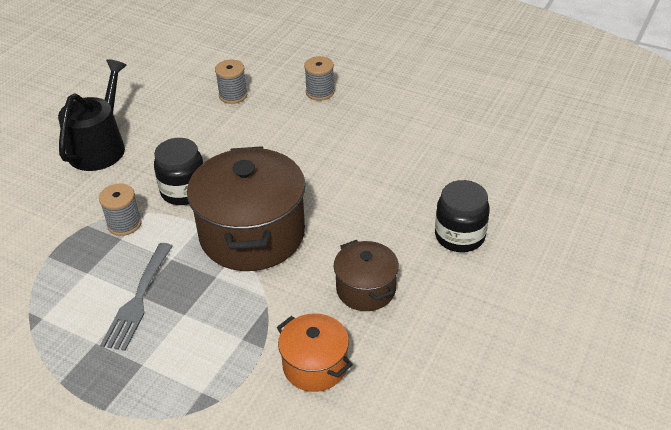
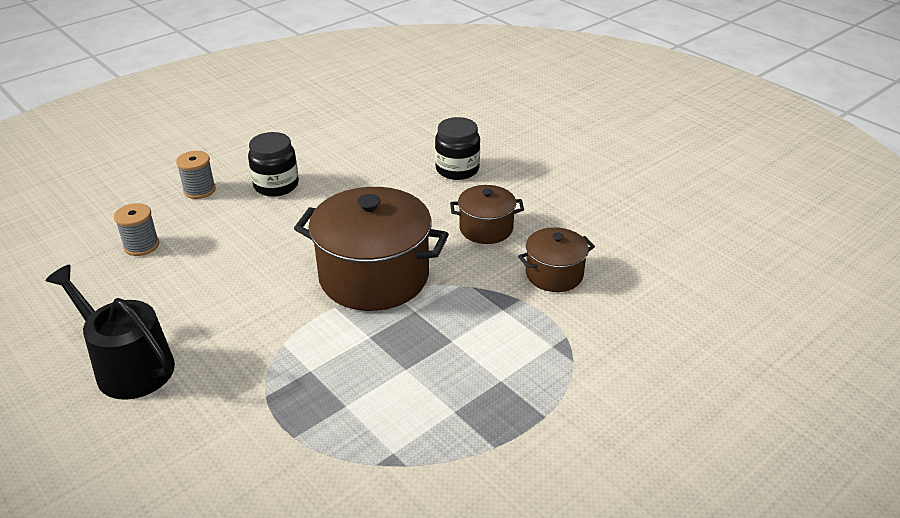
camera: 70 degrees left, 5 degrees down
(124, 224) = (288, 364): grey spool -> none
(138, 300) = (413, 370): grey fork -> none
(184, 191) = (271, 310): black jar -> black jar (276, 185)
(315, 366) = (554, 274): orange pot -> brown pot

